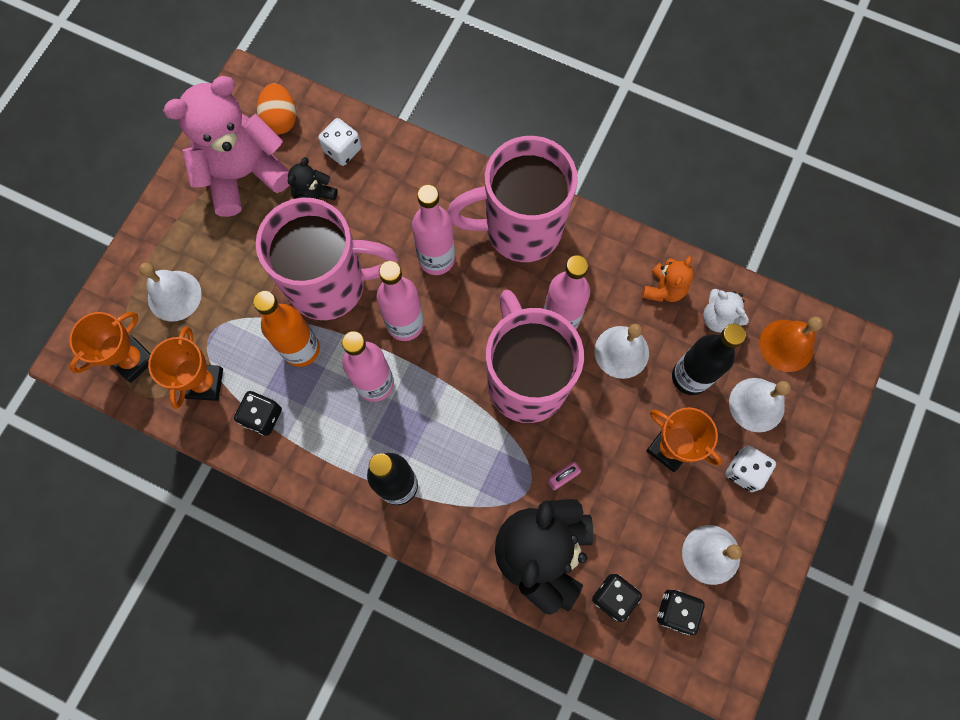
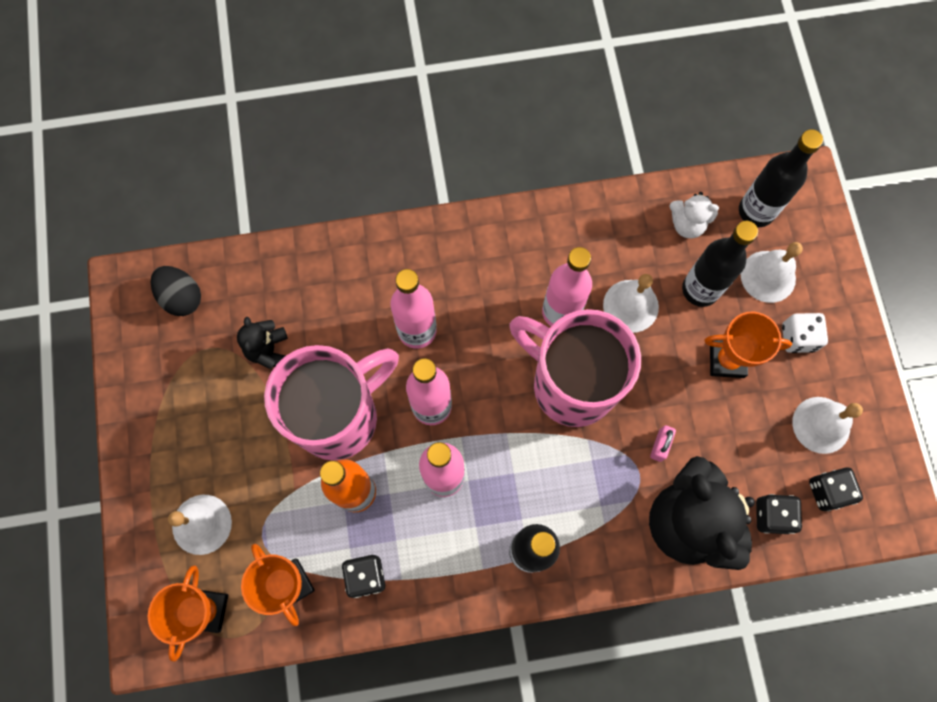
camera: 35 degrees left, 0 degrees up
(243, 174) = (184, 370): pink teddy bear -> none
(280, 119) = (182, 297): orange egg -> black egg
(342, 150) = (260, 288): white dice -> none
(520, 229) = (470, 257): pink mug -> none
(664, 289) = (626, 229): orange teddy bear -> none
(786, 345) = (756, 211): orange bell -> black bottle

